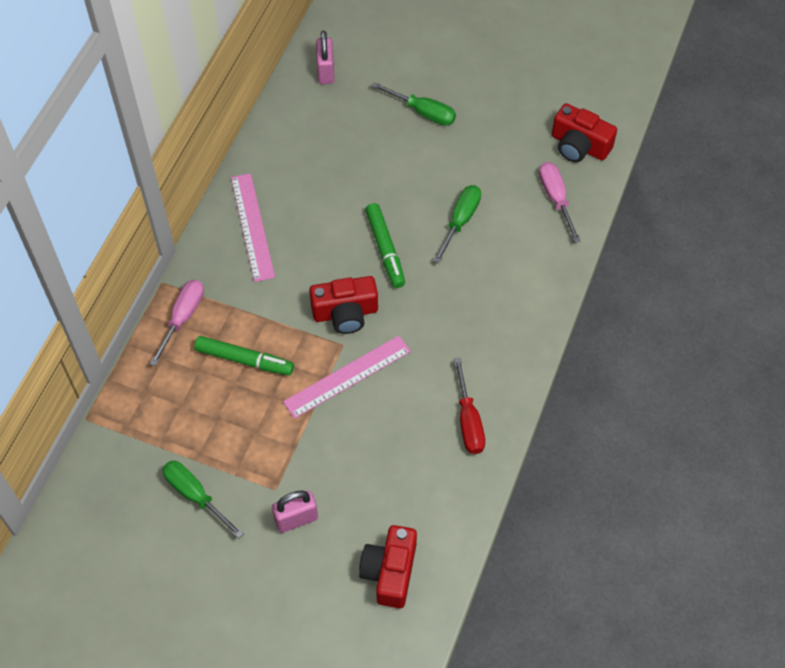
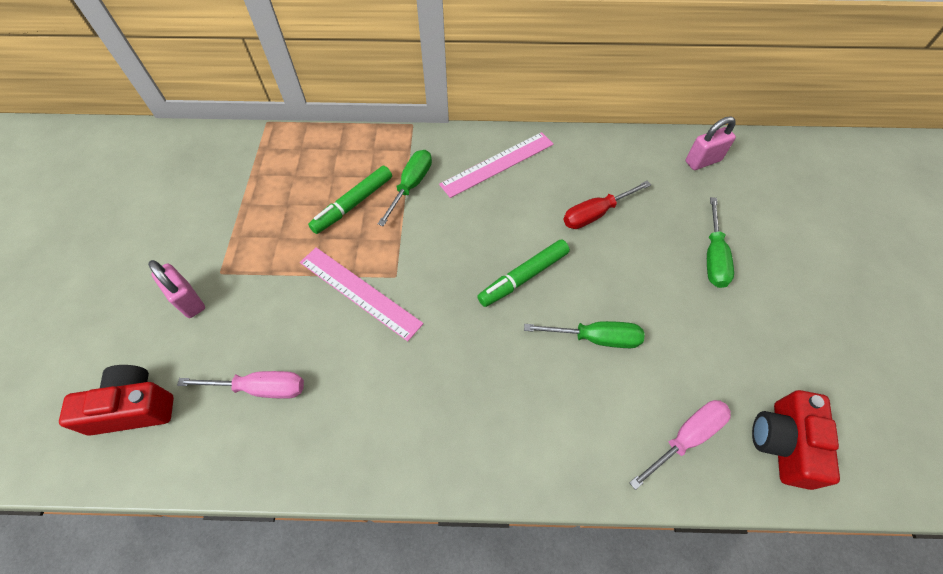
camera: 70 degrees right, 0 degrees up
(183, 317) = (382, 148): pink screwdriver -> pink screwdriver (261, 388)
(195, 495) = (205, 214): green screwdriver -> green screwdriver (411, 185)
(244, 360) = (353, 204): green marker -> green marker turned 45 degrees clockwise
(345, 313) = (433, 266): red camera -> none
(468, 422) = (335, 432): red screwdriver -> red screwdriver (595, 214)

